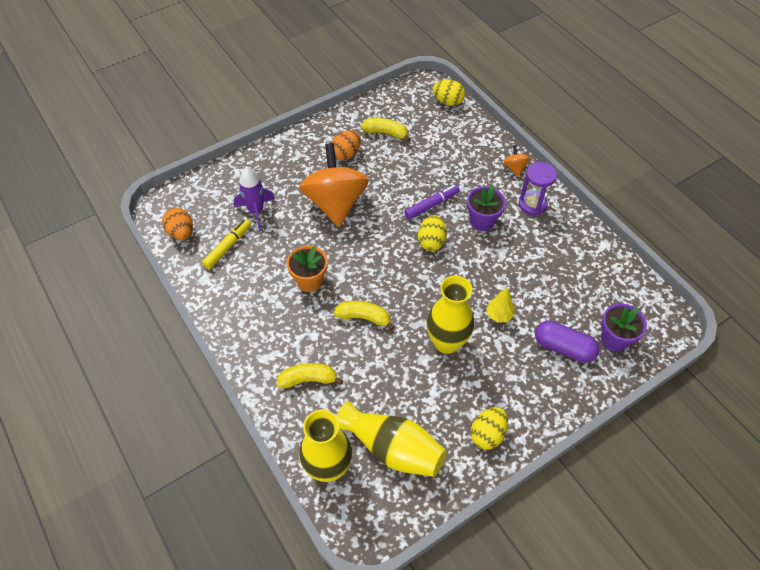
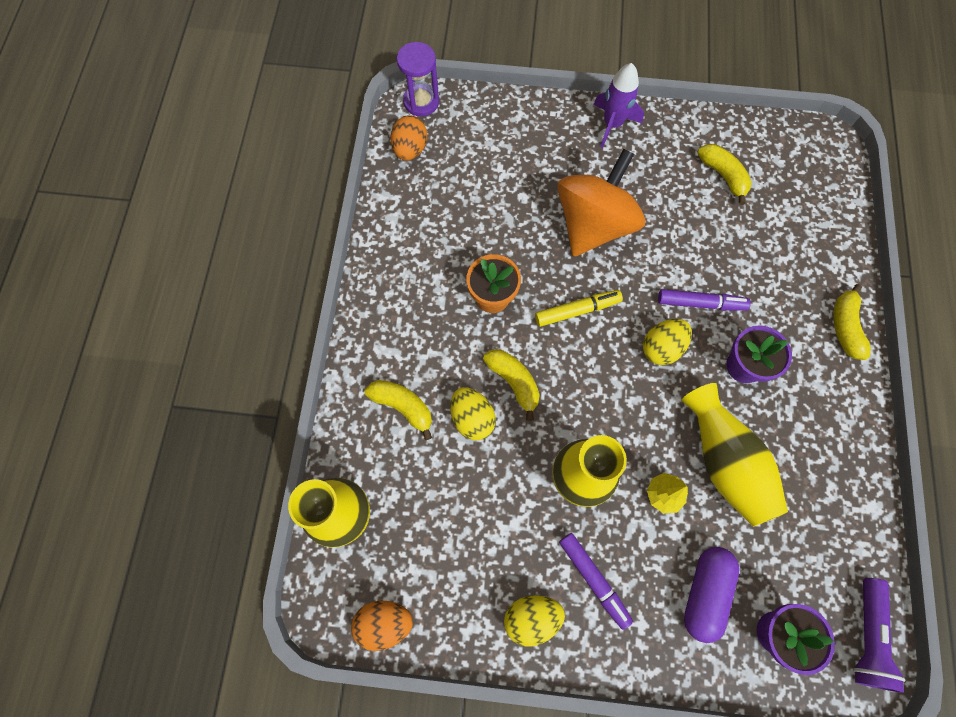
camera: 40 degrees right, 15 degrees up
(228, 246) = (442, 197): yellow marker -> yellow marker (577, 310)
(256, 211) = (502, 176): purple rocket -> purple rocket (612, 124)
(346, 154) = (654, 172): orange egg -> orange egg (384, 622)
(392, 448) = (423, 549): yellow vase -> yellow vase (724, 461)
(448, 101) = (835, 183): yellow egg -> yellow egg (472, 418)
(502, 387) = (594, 579): none -> purple marker
(514, 168) = (845, 327): orange spinning top -> yellow banana
(532, 204) = (826, 390): purple hourglass -> purple hourglass (421, 102)
(563, 347) = (705, 592): purple capsule -> purple capsule turned 45 degrees clockwise
(655, 307) = (866, 636): none -> purple flashlight

